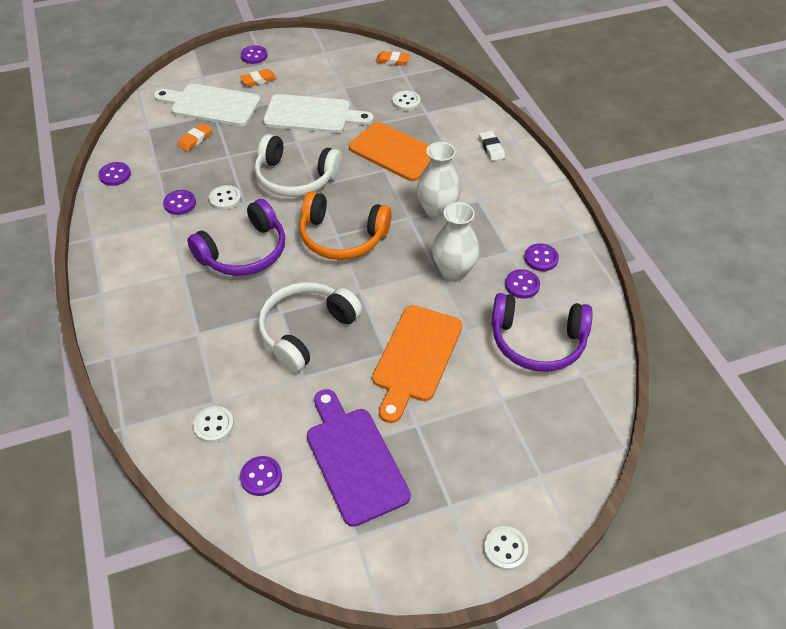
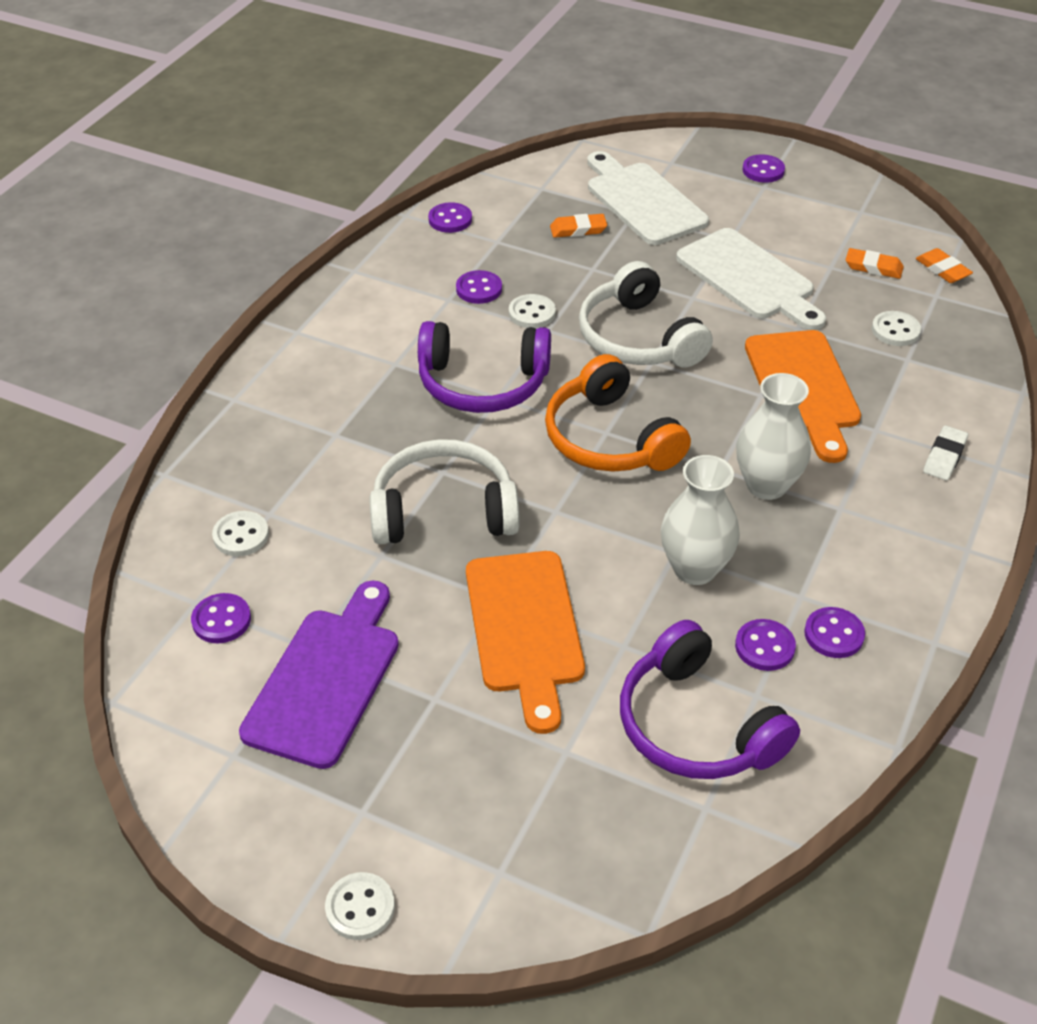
camera: 45 degrees right, 5 degrees down
(258, 80) = (733, 202): orange eraser -> orange eraser (873, 267)
(416, 357) = (525, 629): orange cutting board -> orange cutting board turned 75 degrees counterclockwise

